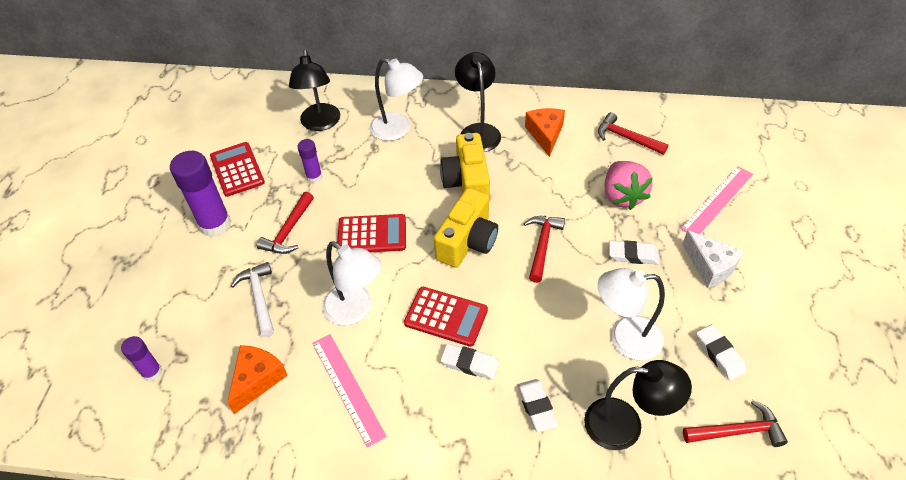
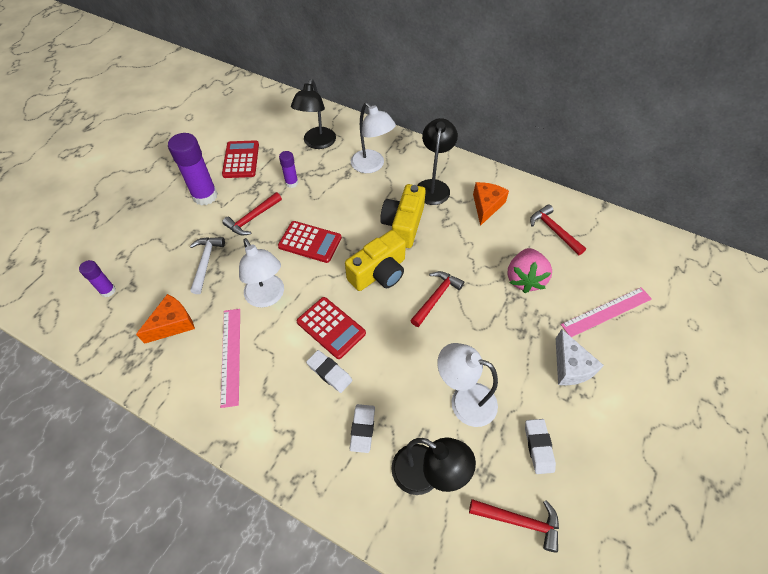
camera: 20 degrees right, 5 degrees up
(633, 255) = (507, 332): white eraser -> none

